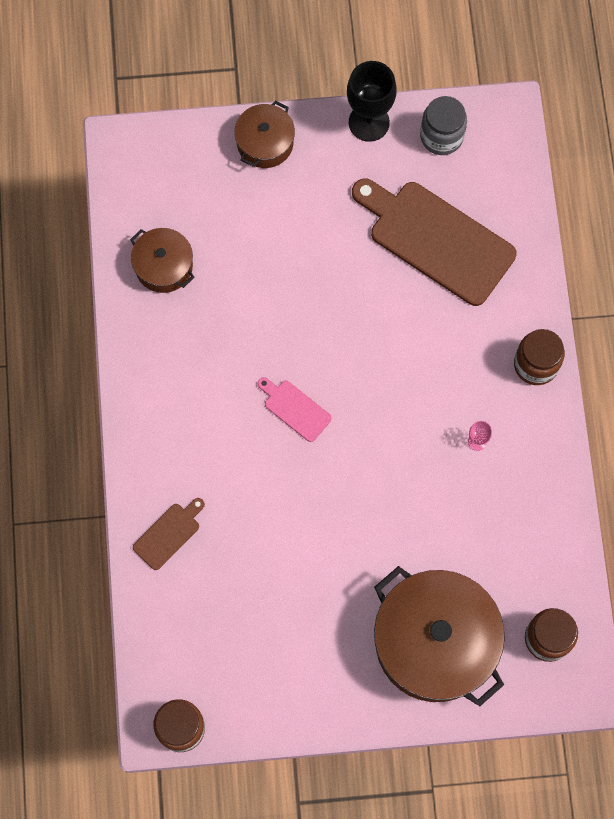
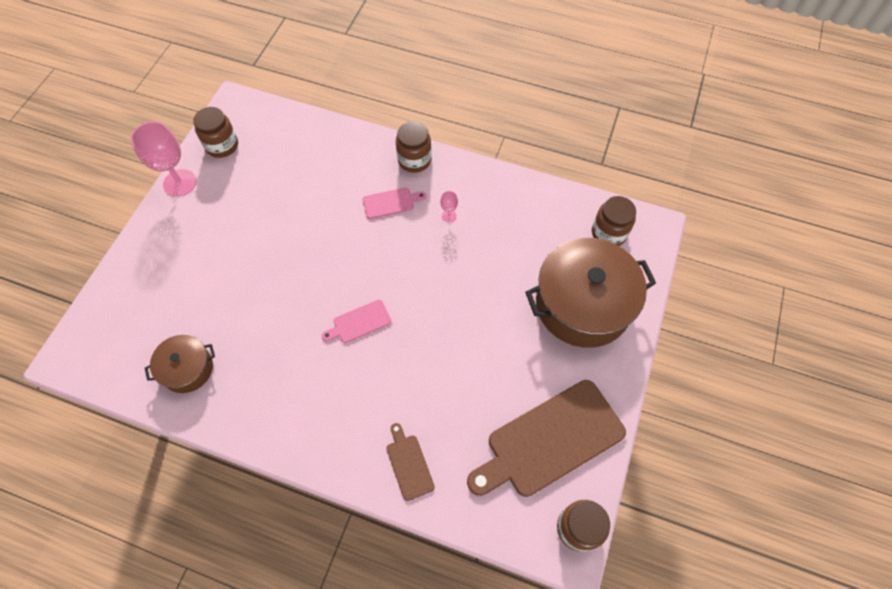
camera: 65 degrees left, 10 degrees down
(265, 143) = (144, 254): brown pot -> none
(369, 122) = (180, 183): black goblet -> pink goblet
(436, 239) = (291, 179): brown cutting board -> brown cutting board (550, 440)
(441, 136) = (222, 145): grey jar -> brown jar
(461, 367) = (391, 203): none -> pink cutting board

